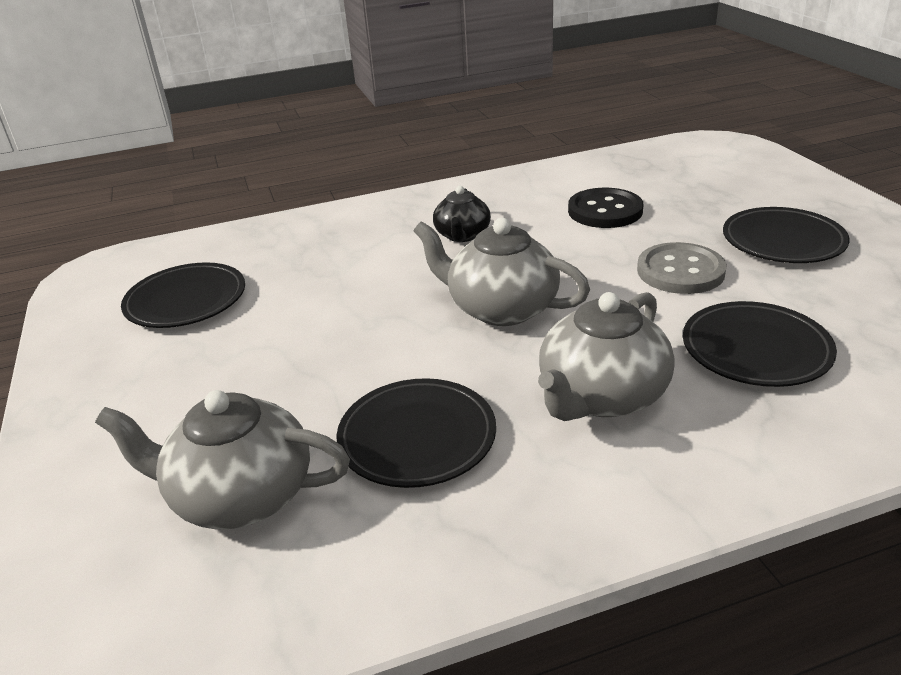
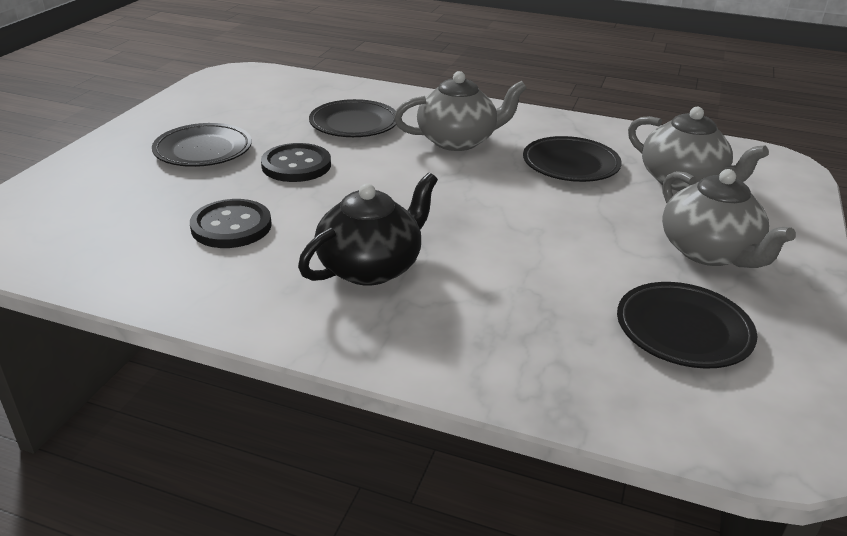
camera: 145 degrees left, 0 degrees up
(462, 235) = (371, 267): black teapot -> black teapot, size x1.62
(500, 308) = (438, 198): grey teapot -> grey teapot (709, 252)
(680, 271) = (296, 165): grey button -> black button

